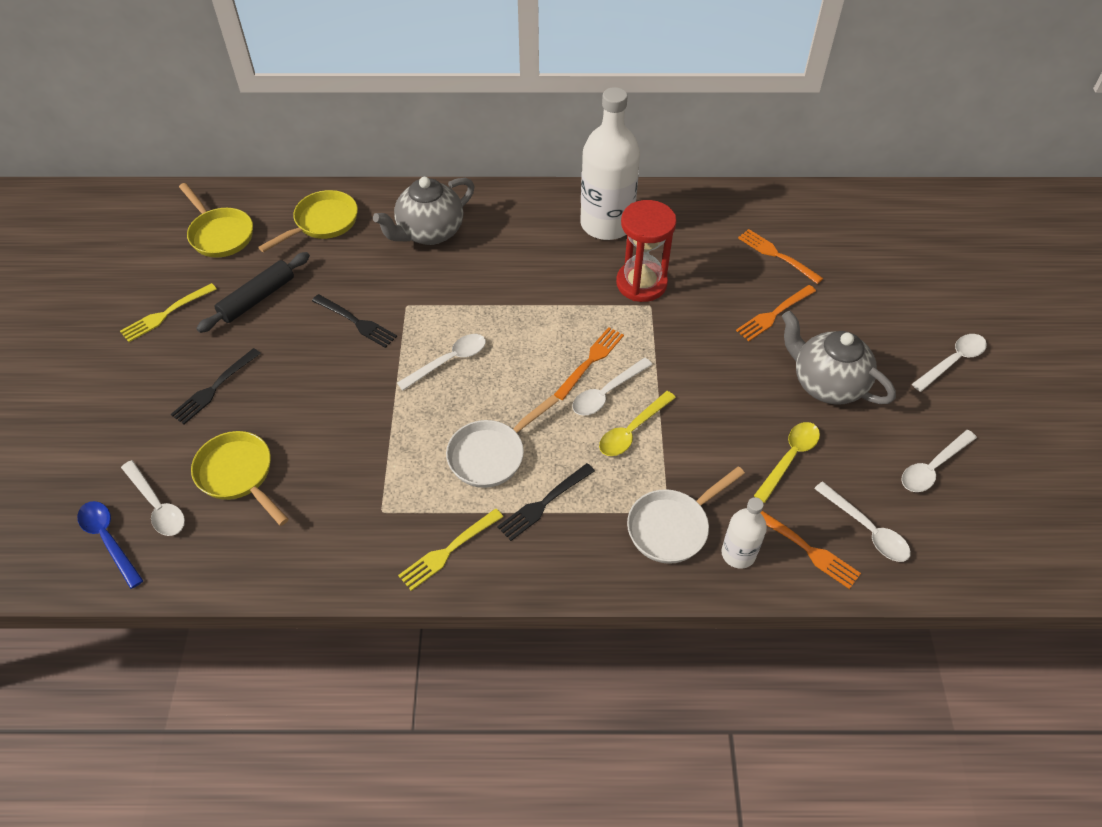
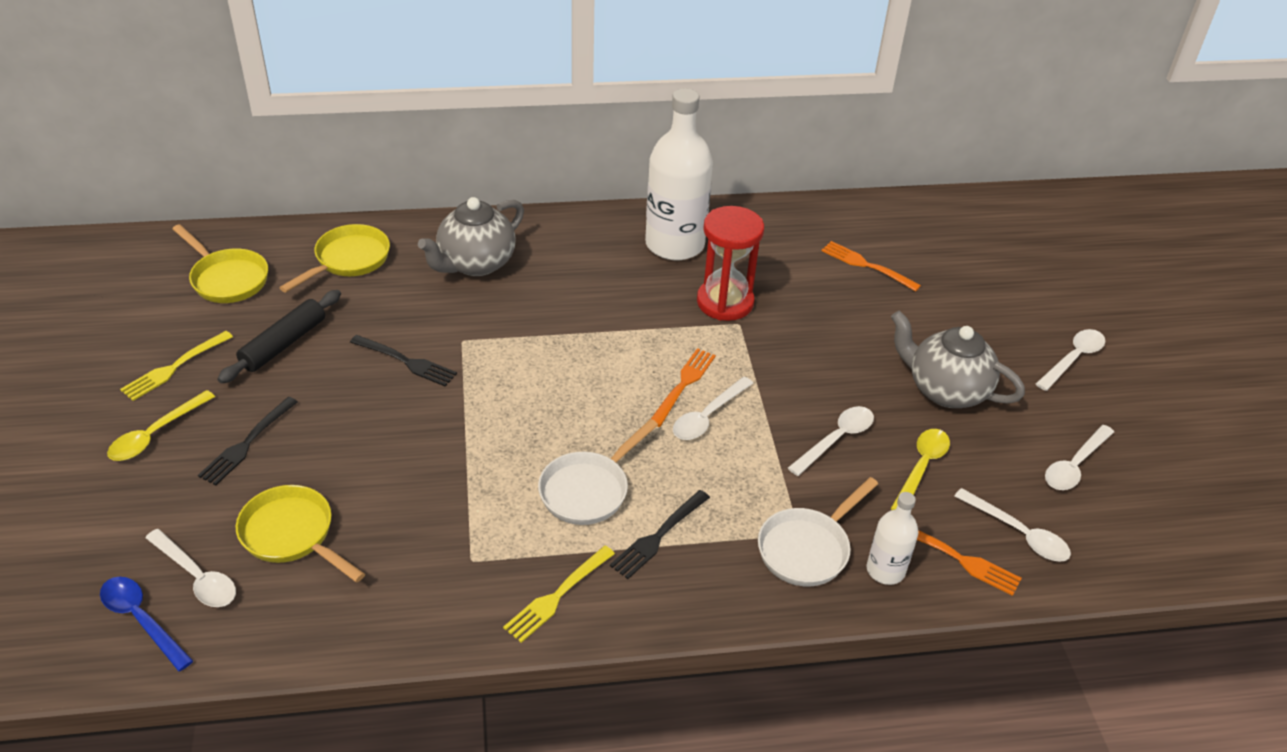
camera: 10 degrees left, 10 degrees down
(449, 361) = (522, 395): white spoon -> white spoon (836, 439)
(632, 430) = (743, 453): yellow spoon -> yellow spoon (155, 434)
(774, 314) = (875, 324): orange fork -> none

